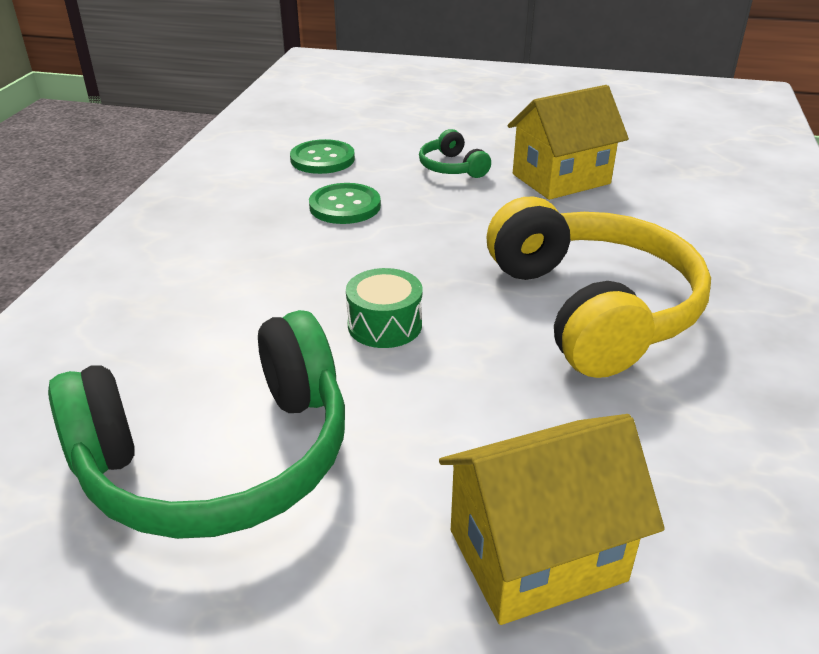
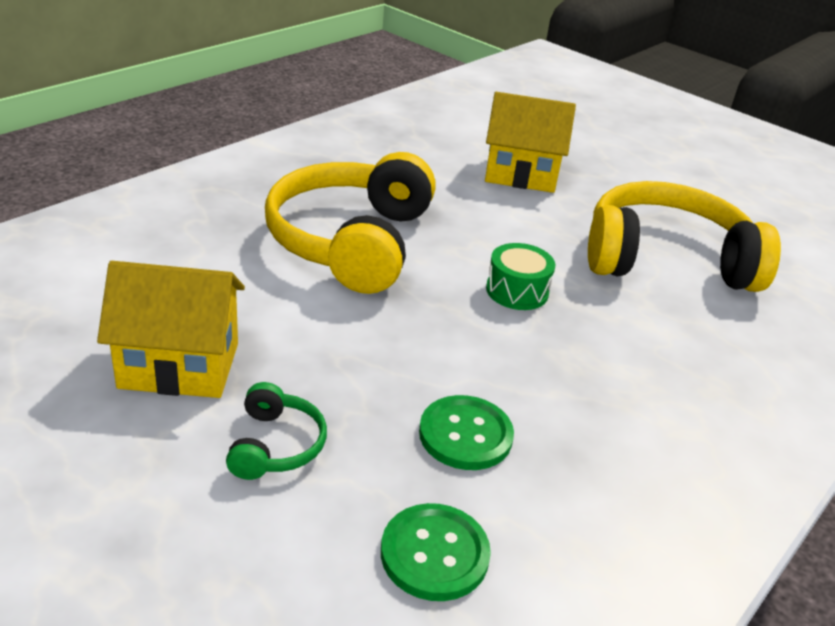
camera: 155 degrees left, 0 degrees up
(219, 459) = (666, 259): green headphones -> yellow headphones

